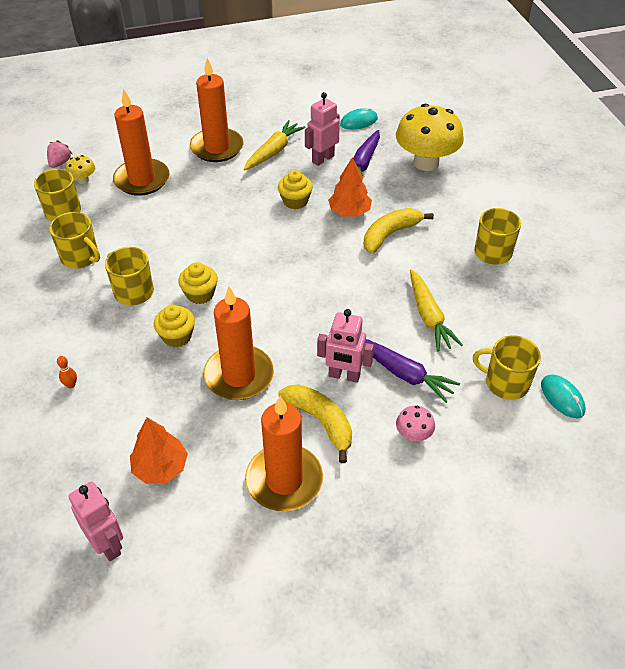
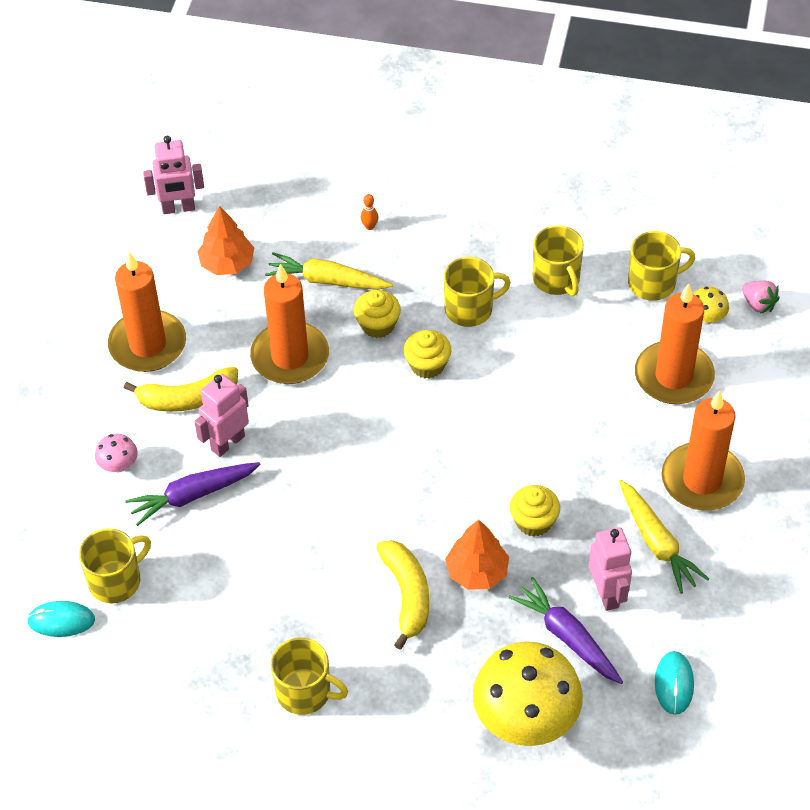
camera: 120 degrees right, 5 degrees up
(80, 257) = (557, 279): yellow mug -> yellow mug turned 90 degrees counterclockwise
(428, 316) = (251, 561): yellow carrot -> yellow carrot (327, 281)

